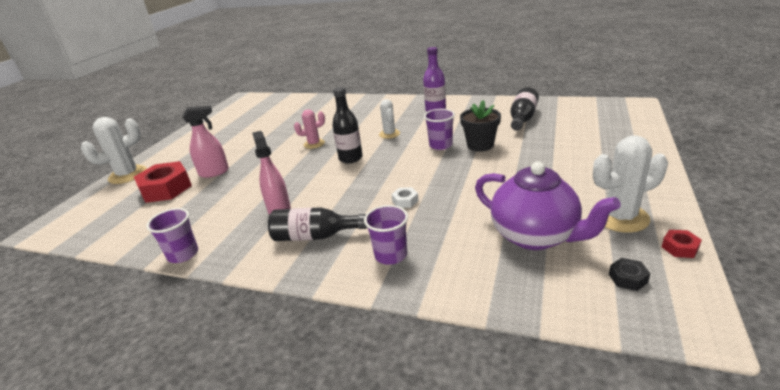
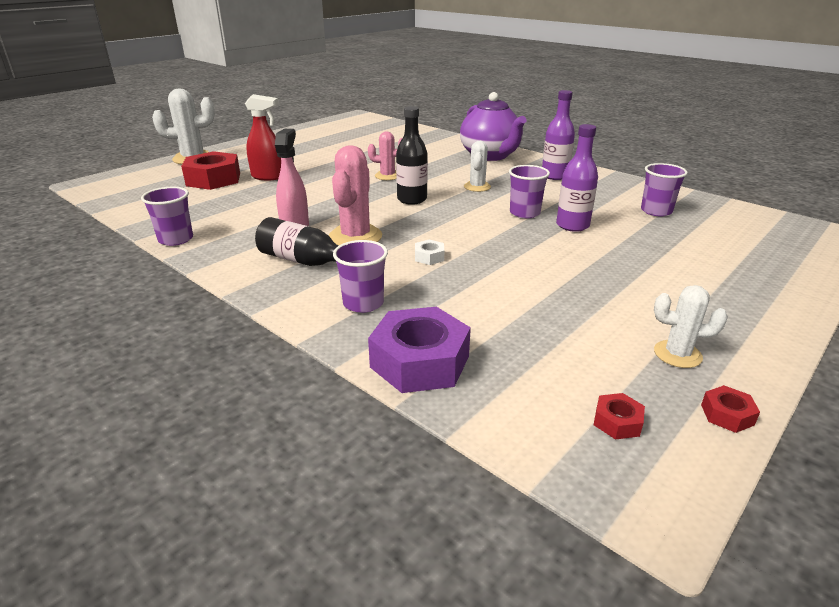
camera: 20 degrees right, 0 degrees up
(214, 172) = (268, 177): pink spray bottle -> red spray bottle
(335, 202) = (355, 237): none -> pink cactus
(471, 285) = (419, 361): none -> purple nut
(480, 145) = (572, 225): black flower pot -> purple bottle
(522, 118) = (656, 211): black bottle -> purple cup
(535, 236) = (544, 338): purple teapot -> purple teapot (490, 156)
(620, 217) = (677, 354): white cactus -> white cactus, size x0.61
(628, 278) = (617, 422): black nut -> red nut

